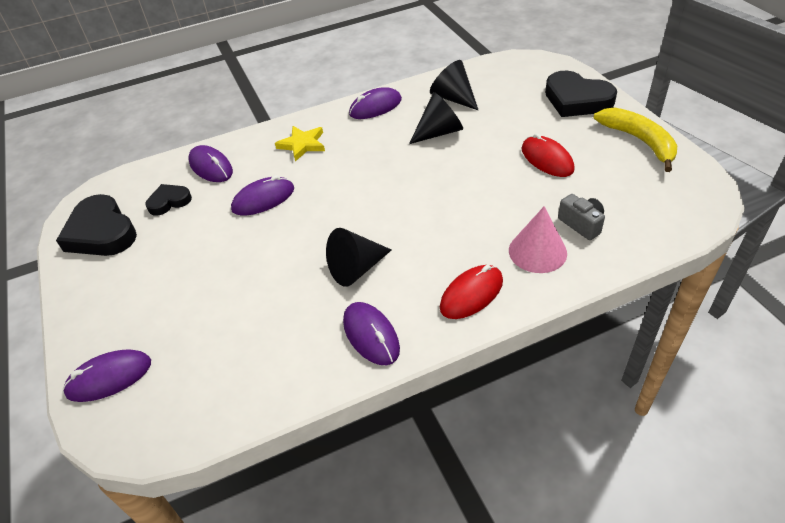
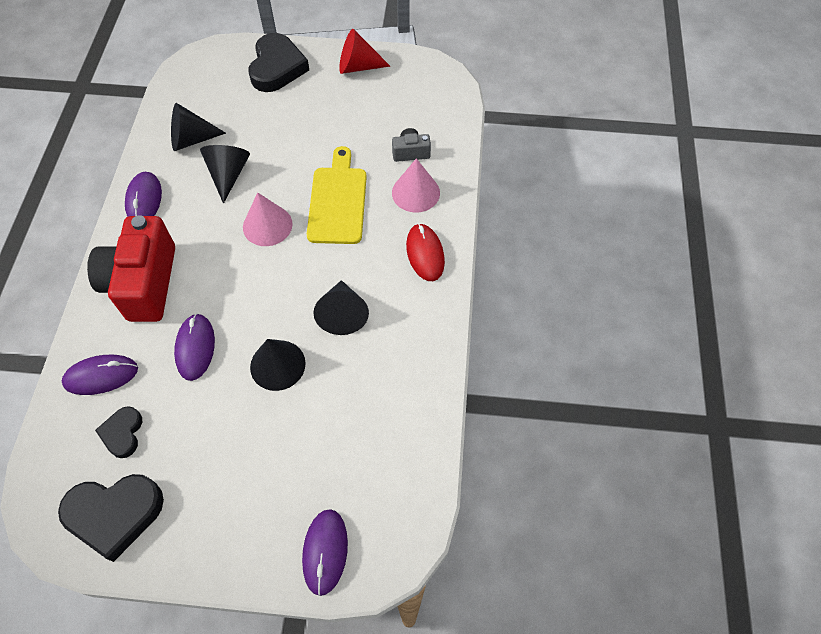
camera: 65 degrees left, 15 degrees up
(277, 253) = (277, 365): none -> black cone
(302, 144) = (143, 283): yellow star -> red camera
(371, 335) = (417, 336): purple mouse -> none
(409, 177) = (267, 225): none -> pink cone
(474, 205) = (337, 201): none -> yellow cutting board
(547, 159) = (328, 128): red mouse -> none
(576, 100) = (277, 67): black heart -> black heart turned 60 degrees counterclockwise
(639, 141) = (358, 66): yellow banana -> red cone

